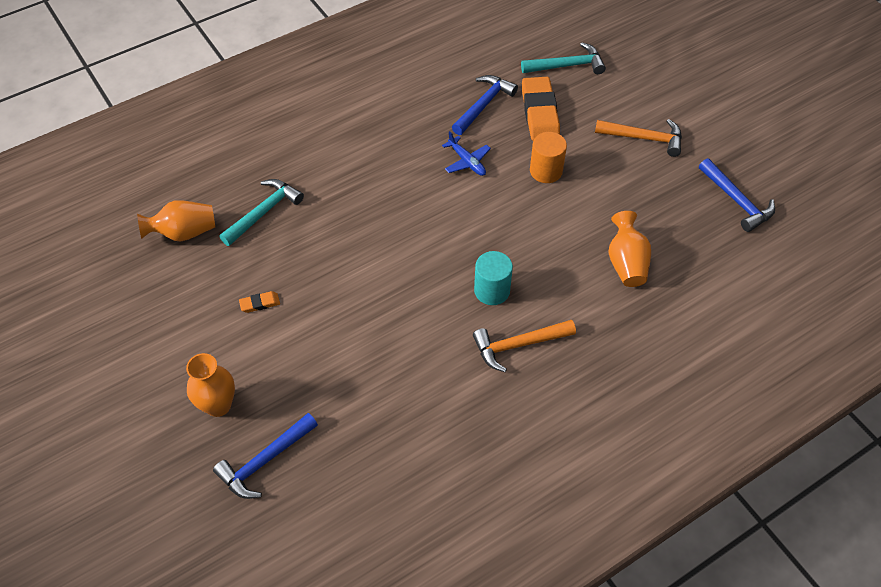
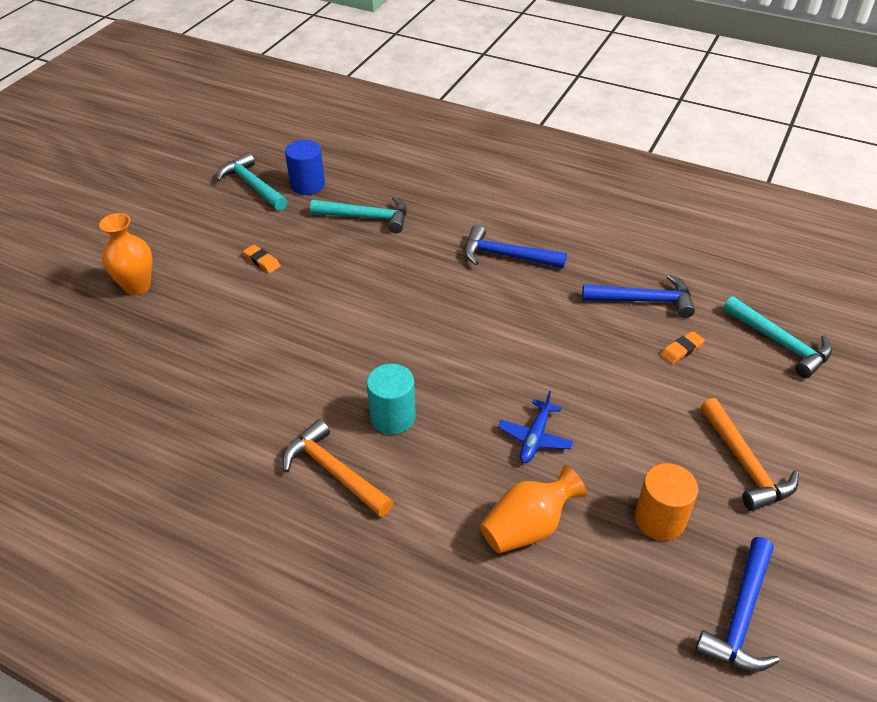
camera: 60 degrees right, 10 degrees down
(147, 272) = (252, 185): none -> turquoise hammer
(183, 233) = (307, 185): orange vase -> blue cylinder
(264, 461) = (91, 341): blue hammer -> blue hammer (506, 256)
(467, 161) = (552, 322): blue plane -> blue plane (535, 438)
(540, 113) = (681, 350): orange eraser -> orange eraser, size x0.45
(546, 171) = (600, 391): orange cylinder -> orange cylinder (660, 519)

